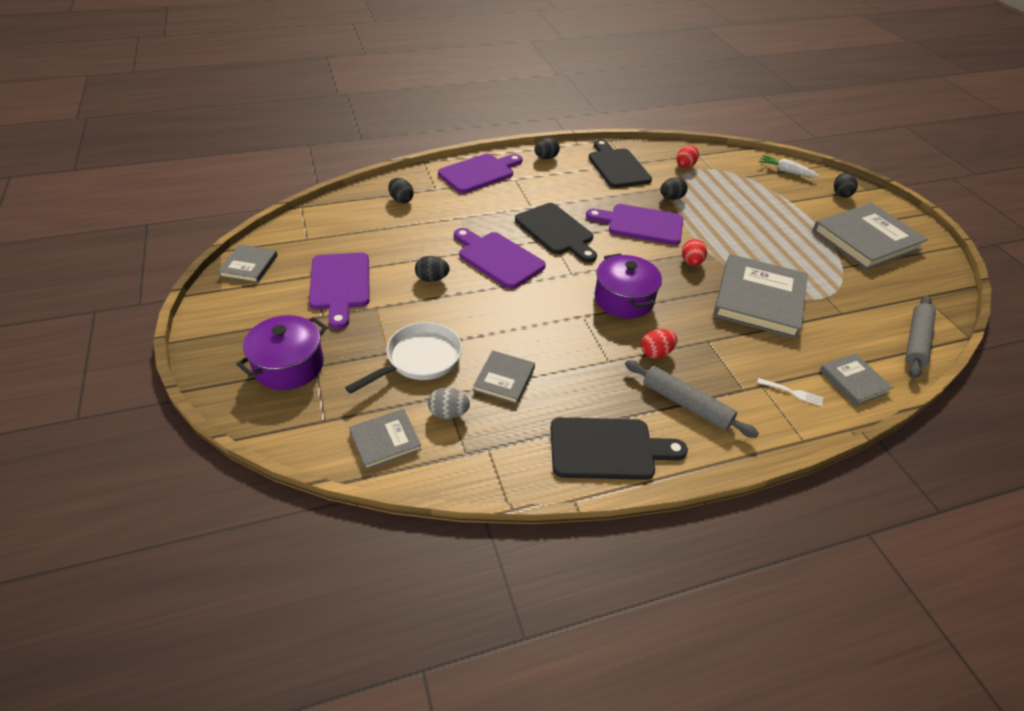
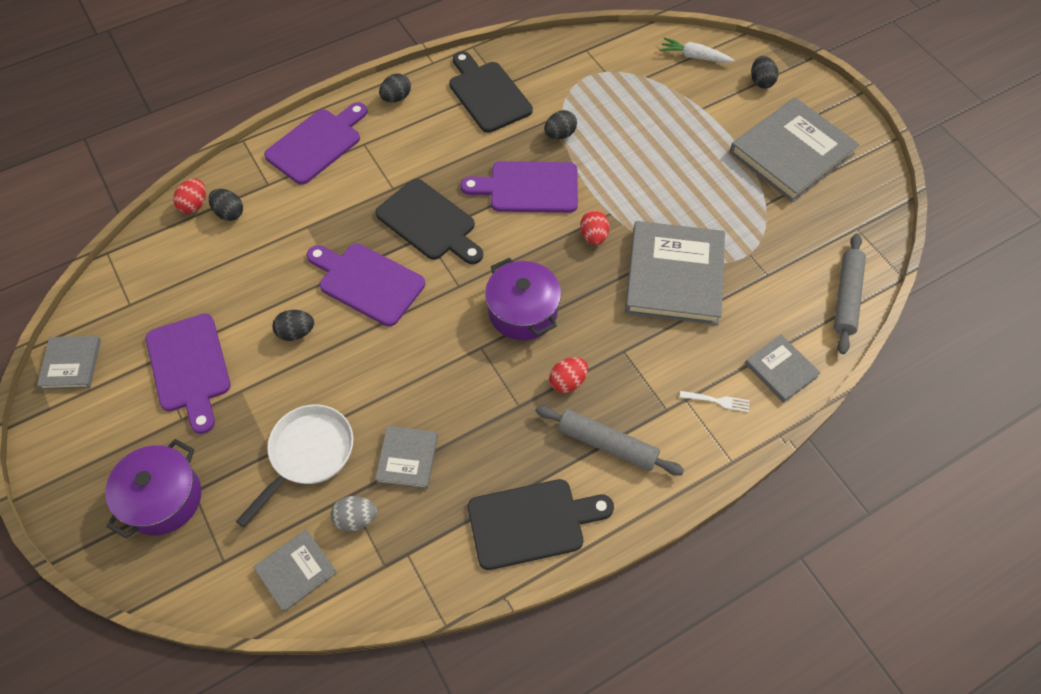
camera: 10 degrees left, 15 degrees up
(685, 165) = (571, 73): red egg -> red egg (194, 205)

